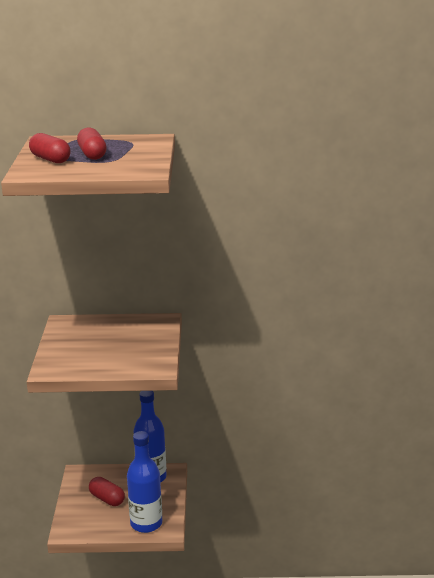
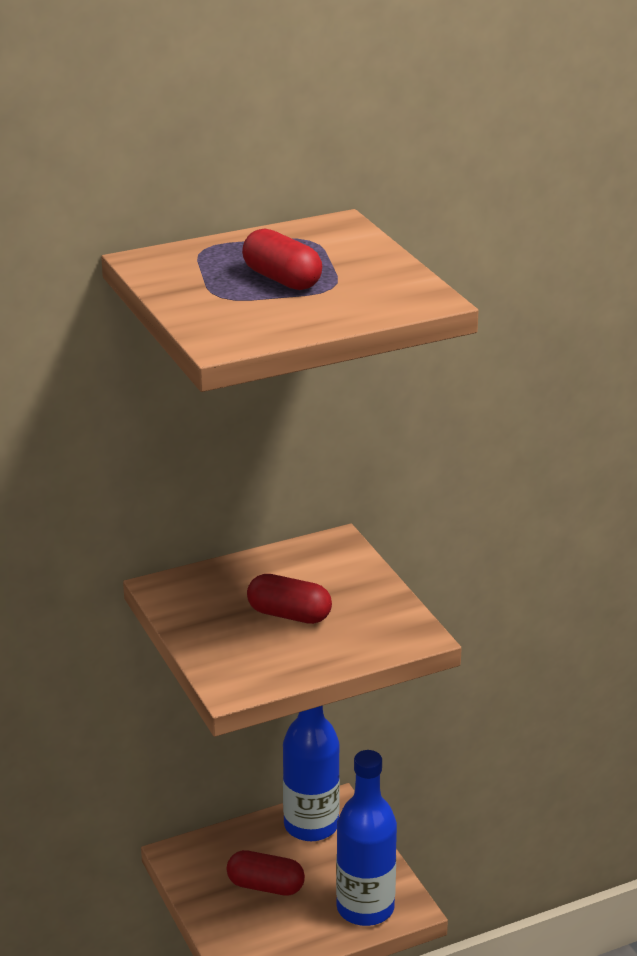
camera: 25 degrees left, 5 degrees up
(50, 159) = (222, 303): red capsule -> red capsule (289, 615)

